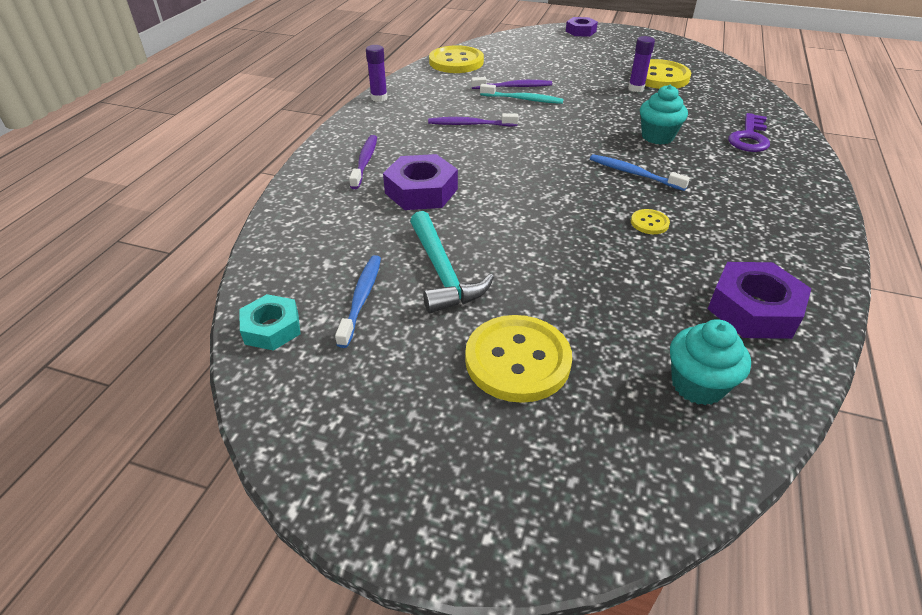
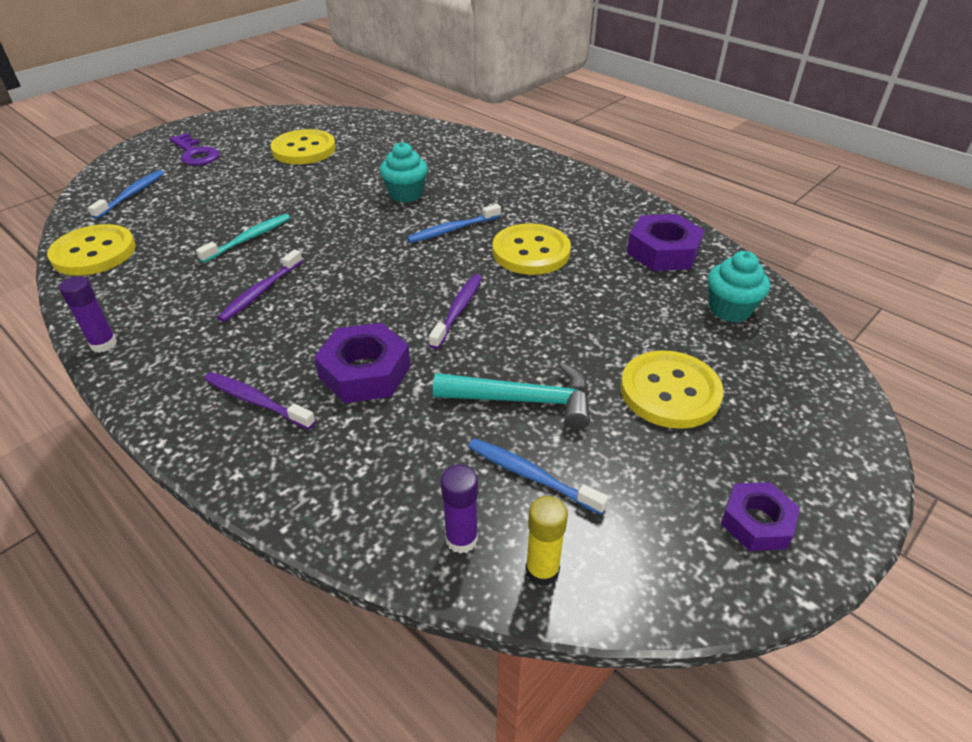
camera: 65 degrees left, 0 degrees up
(272, 328) = (542, 570): turquoise nut -> yellow glue stick
(513, 87) = (213, 234): purple toothbrush -> purple toothbrush (458, 310)
(525, 48) = (132, 194): none -> blue toothbrush
(580, 31) = (147, 149): purple nut -> purple nut (756, 522)
(636, 88) = (309, 169): purple glue stick -> purple glue stick (461, 539)
(649, 223) = (531, 252): yellow button -> yellow button, size x2.20
(749, 137) = (450, 156): purple key -> purple key (195, 154)

